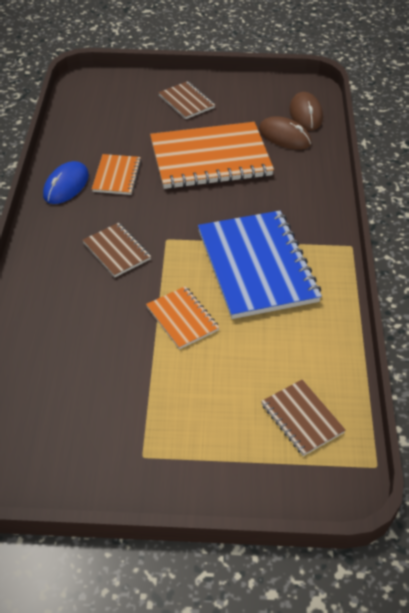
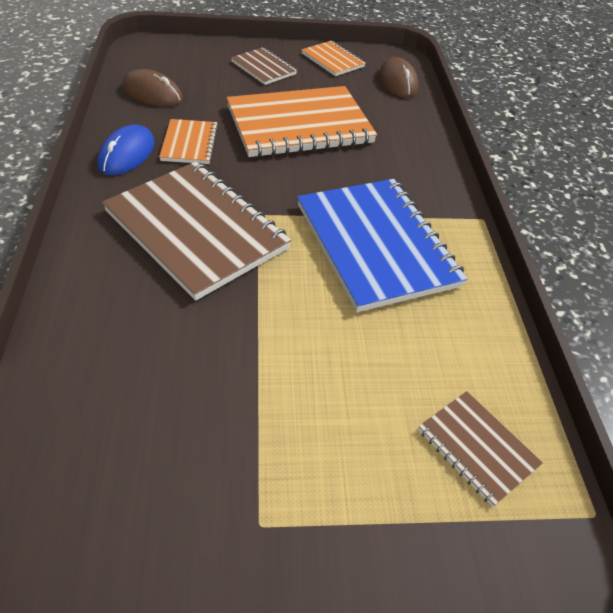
camera: 10 degrees left, 0 degrees up
(117, 251) = (196, 230): brown notebook -> brown notebook, size x2.05
(182, 319) = (292, 314): orange notebook -> orange notebook (333, 60)
(284, 136) = (379, 103): brown mouse -> brown mouse (152, 93)

